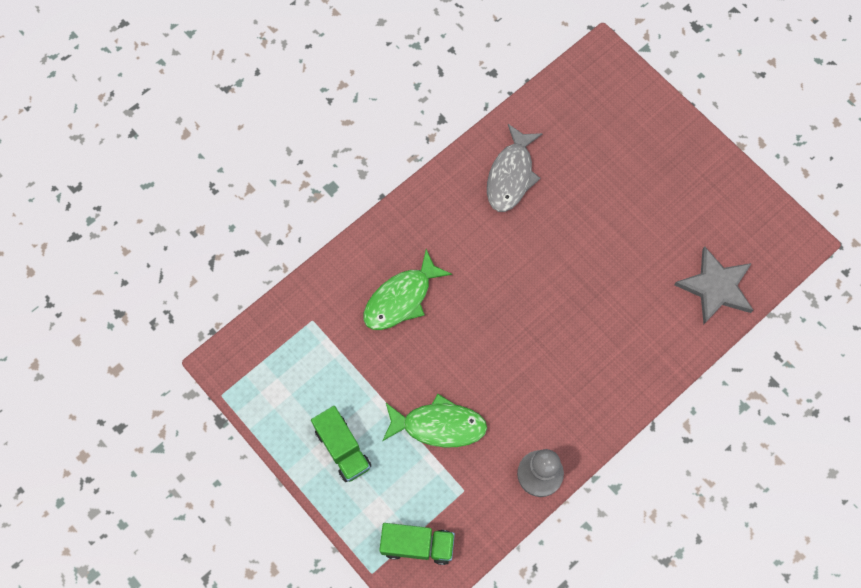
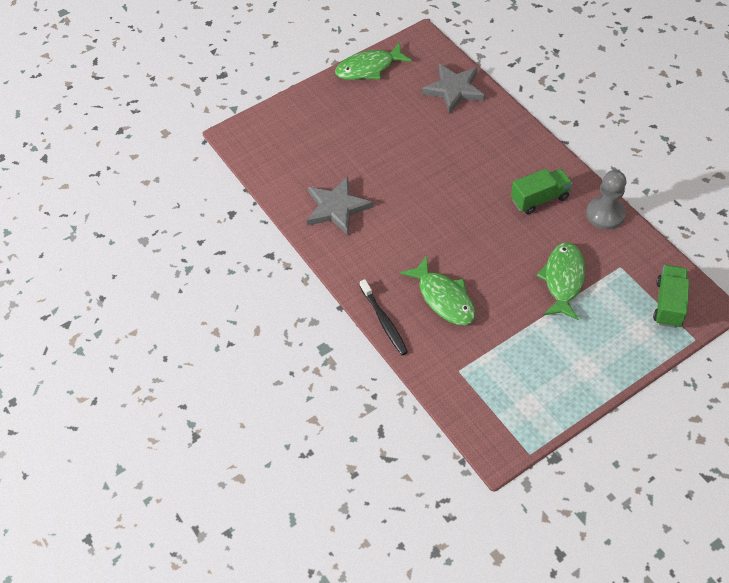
camera: 80 degrees left, 15 degrees down
(342, 448) = (583, 354): green truck -> green truck (539, 199)
(366, 241) = (384, 321): none -> black toothbrush
(511, 175) = (336, 208): grey fish -> grey star
(735, 184) = (369, 68): none -> green fish

